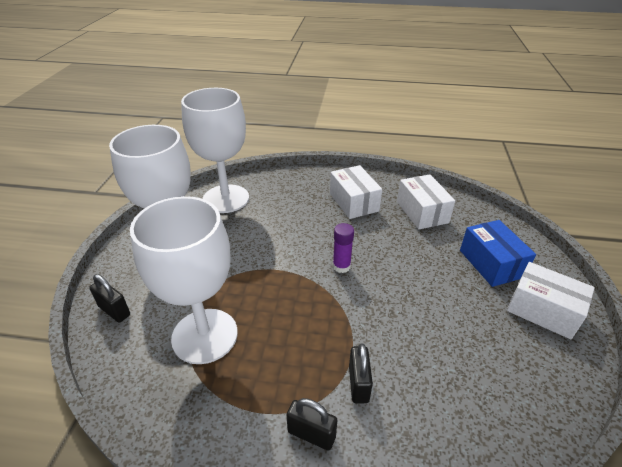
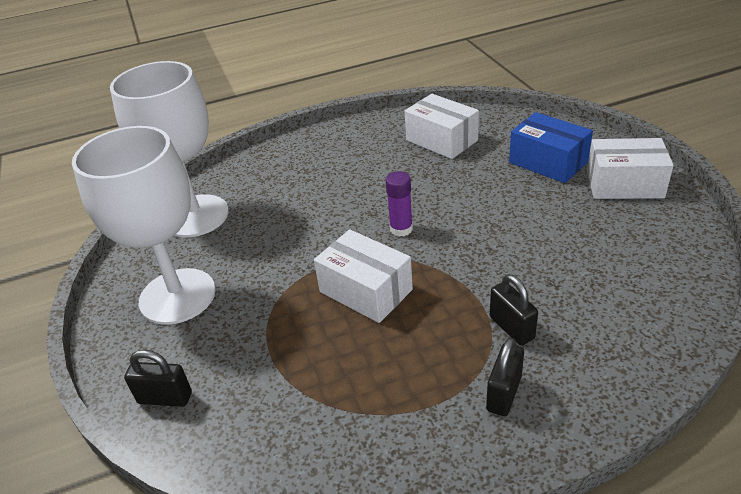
camera: 25 degrees left, 0 degrees up
(205, 335) = (307, 366): white goblet -> none
(311, 434) = (504, 393): black padlock -> black padlock turned 60 degrees counterclockwise
(353, 202) = (358, 159): white box -> white box (365, 291)

